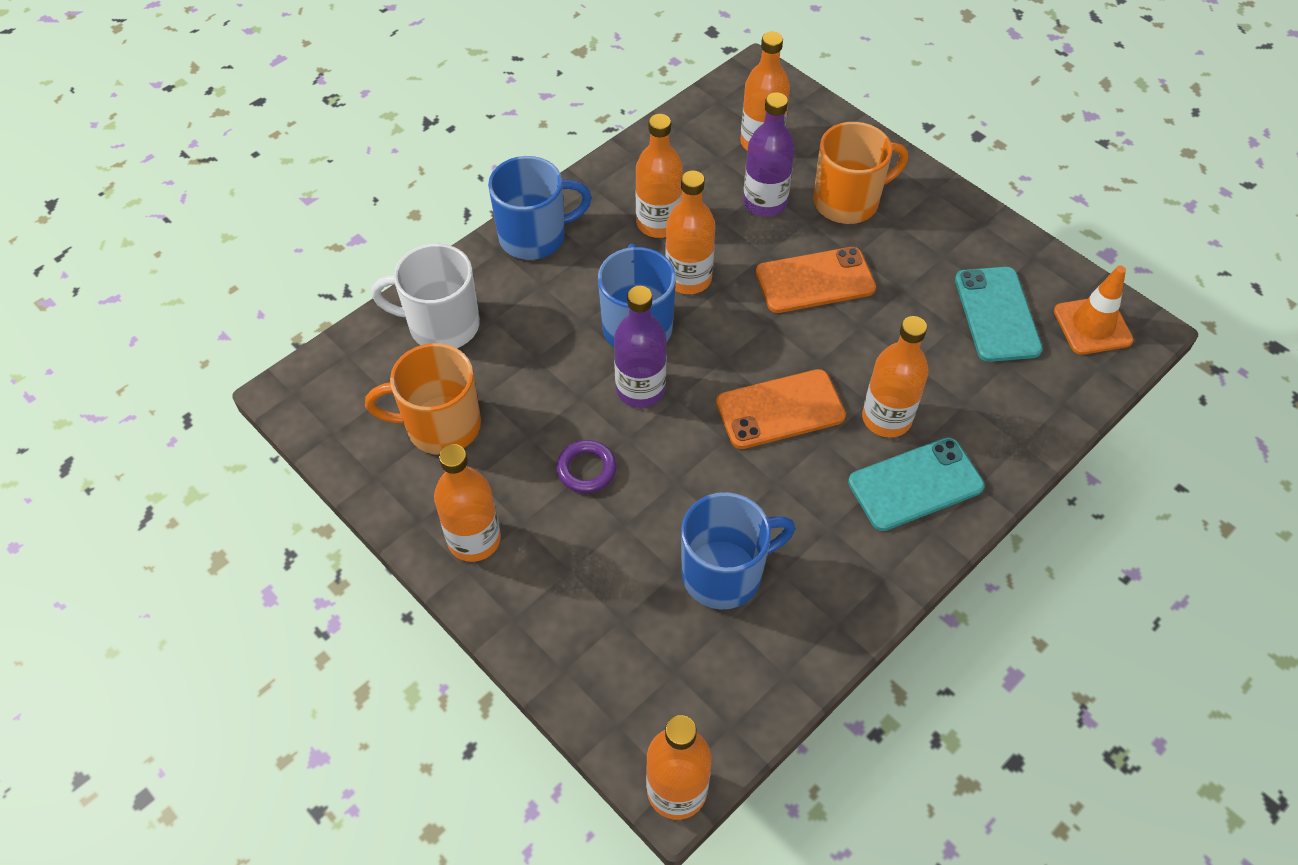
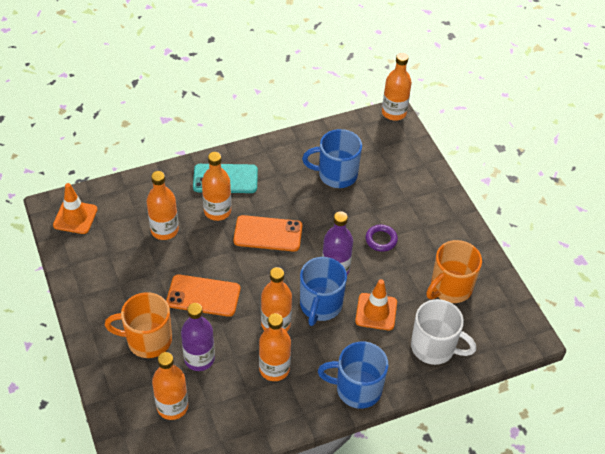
camera: 160 degrees left, 5 degrees down
(441, 426) = (450, 288): orange mug -> orange mug turned 120 degrees clockwise
(474, 539) = (448, 227): orange bottle -> orange bottle (164, 230)
(548, 346) = (376, 312): none -> orange traffic cone
(997, 314) = (119, 241): turquoise phone -> none

